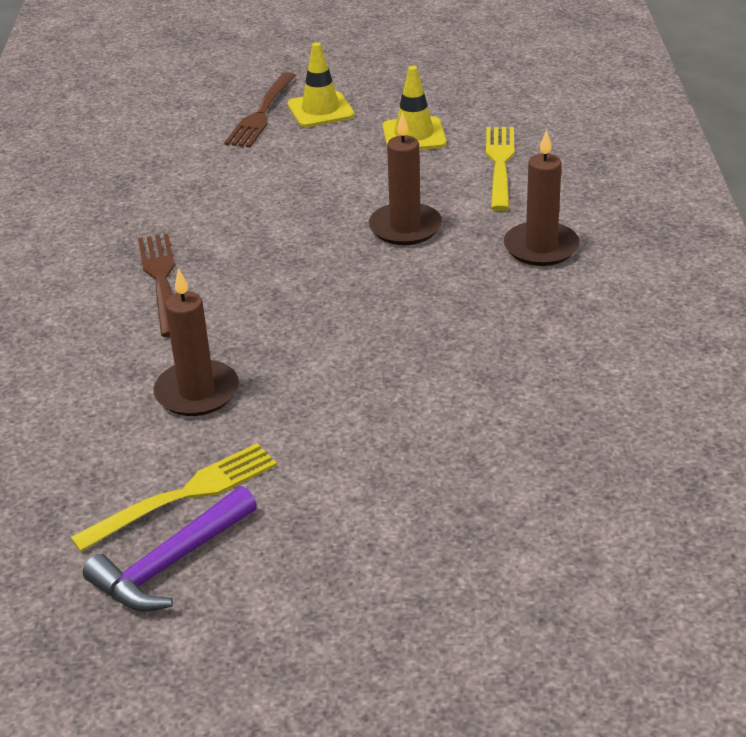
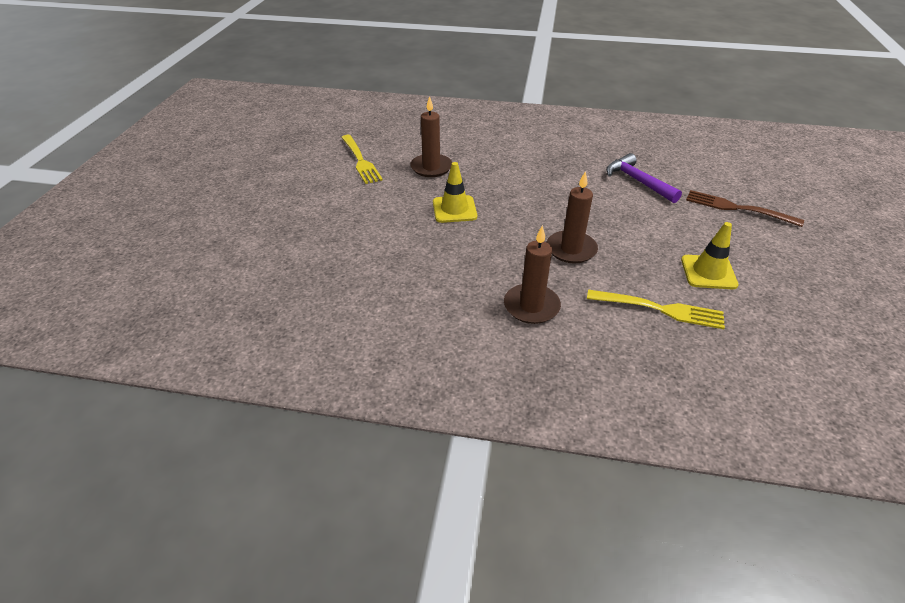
camera: 100 degrees right, 5 degrees up
(161, 280) = (533, 163): brown fork -> none
(170, 564) = (321, 156): purple hammer -> purple hammer (637, 181)
(320, 110) = (746, 233): yellow traffic cone -> yellow traffic cone (454, 209)

